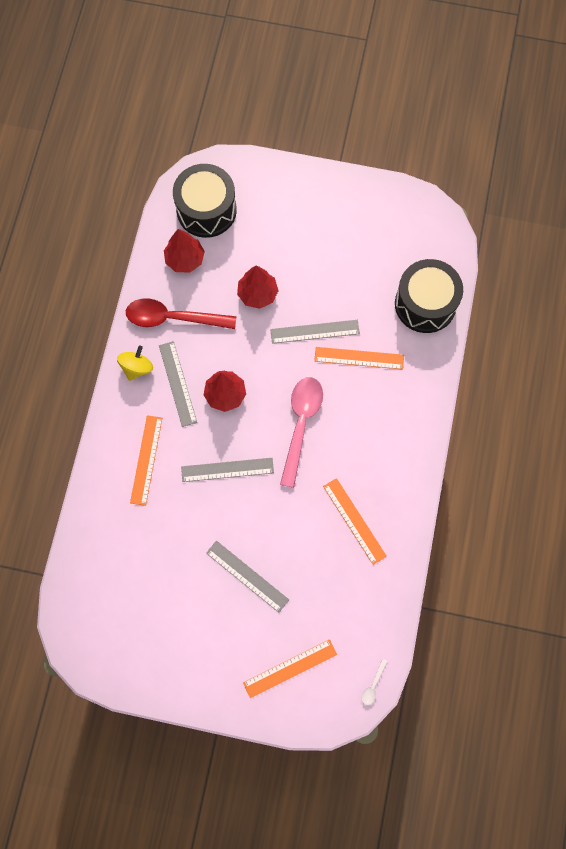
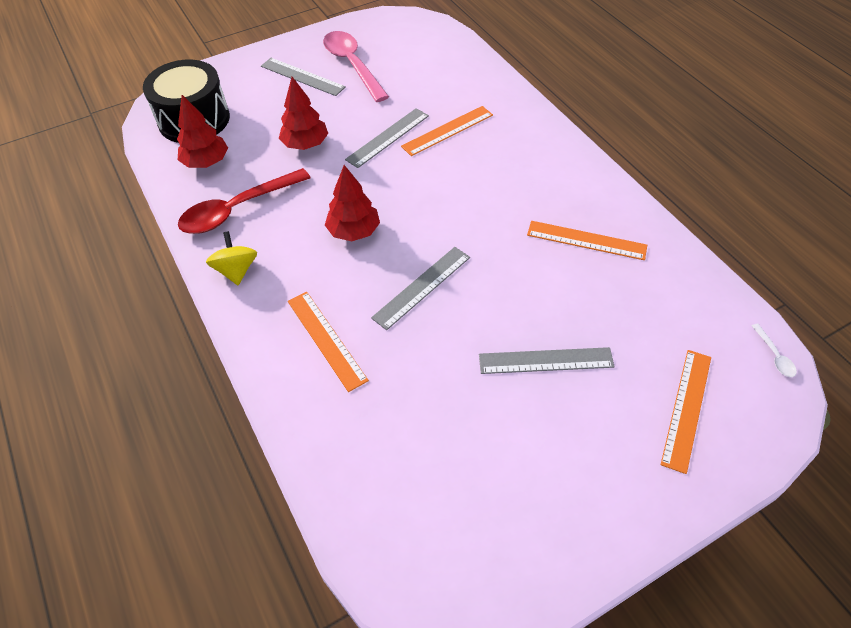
camera: 40 degrees left, 20 degrees down
(178, 383) = (295, 254): grey ruler -> grey ruler (302, 76)
(301, 425) = (452, 206): pink spoon -> pink spoon (352, 65)
(425, 304) = (459, 68): black drum -> none

